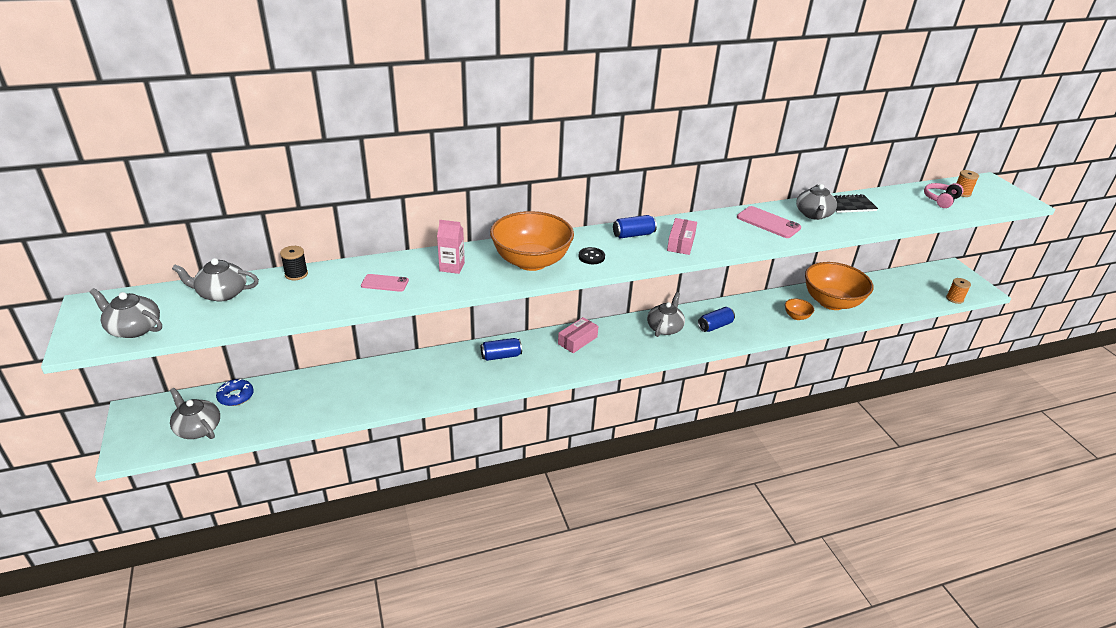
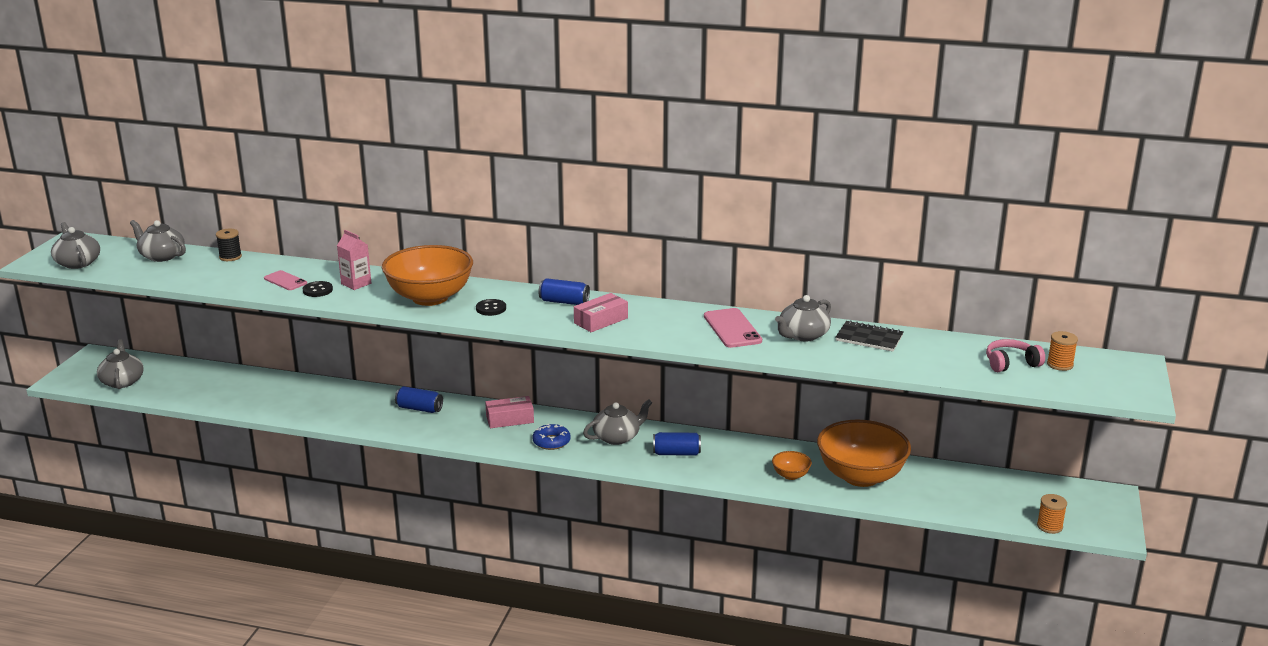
camera: 35 degrees right, 10 degrees down
(236, 396) = (173, 368): blue donut -> blue donut (551, 442)
(428, 283) = (317, 290): none -> black button

